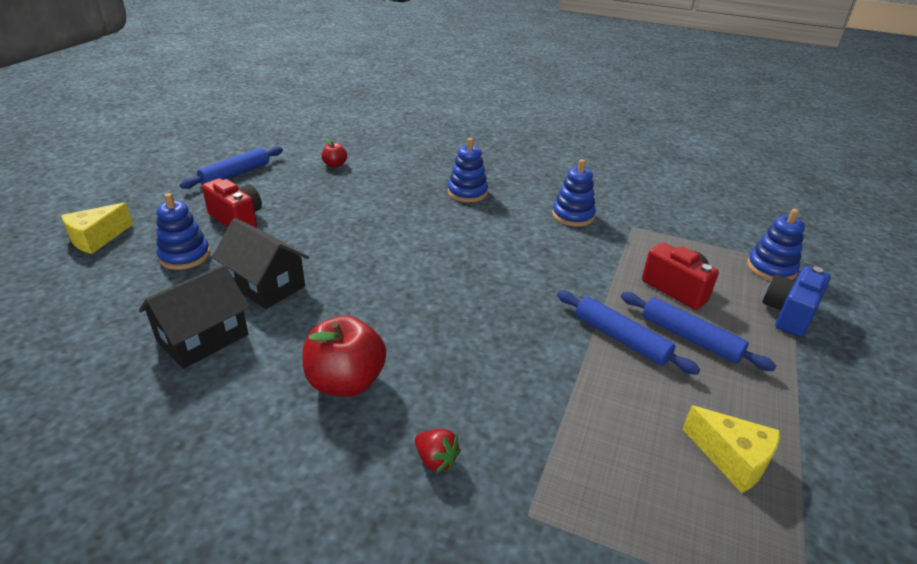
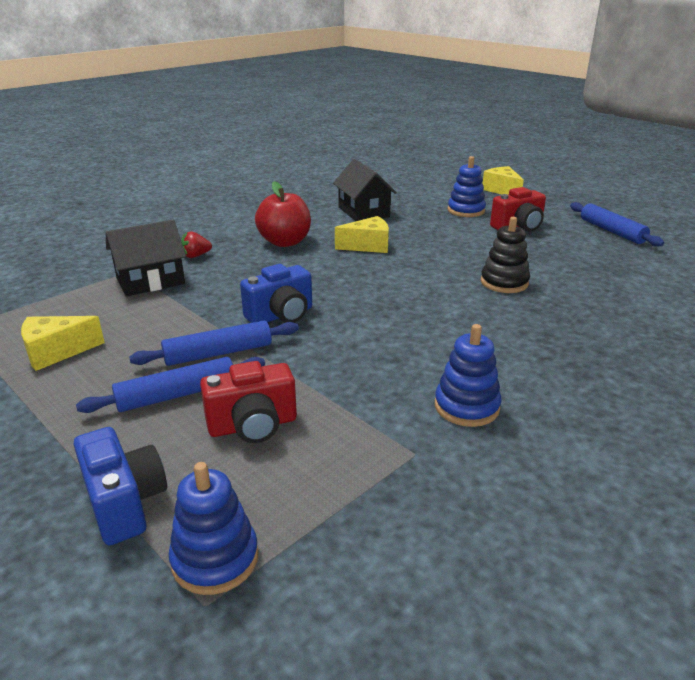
camera: 115 degrees right, 5 degrees down
(266, 285) = (411, 230): black house -> black house (150, 281)
(330, 307) = (368, 246): none -> yellow cheese
(335, 165) = (639, 275): red apple -> none
(382, 217) = (504, 282): none -> black stacking toy
(467, 193) = (554, 341): blue stacking toy -> none
(530, 323) = (281, 315): none -> blue camera

